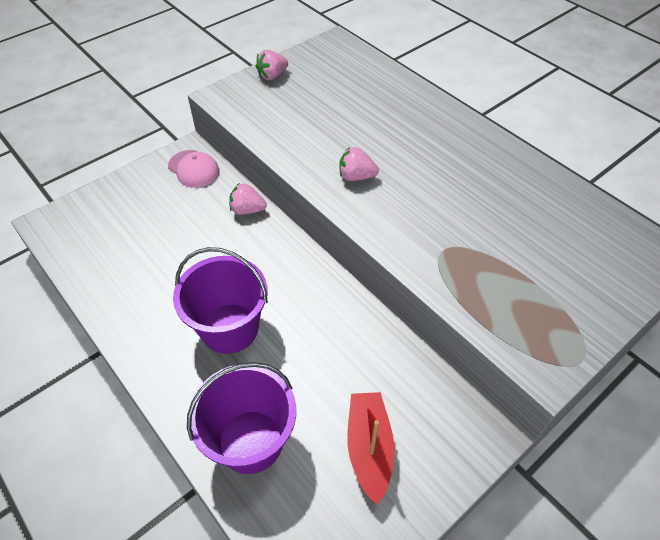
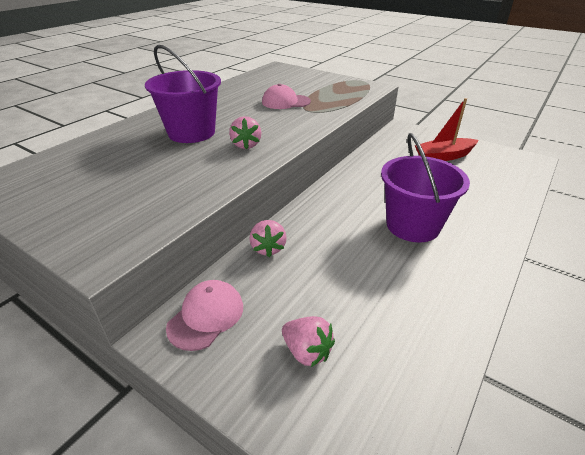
camera: 105 degrees left, 15 degrees down
(251, 441) = (486, 196): purple bucket -> purple bucket (191, 133)
(272, 76) = (58, 219): pink strawberry -> pink strawberry (307, 351)
(481, 232) = (285, 102): none -> pink cap

